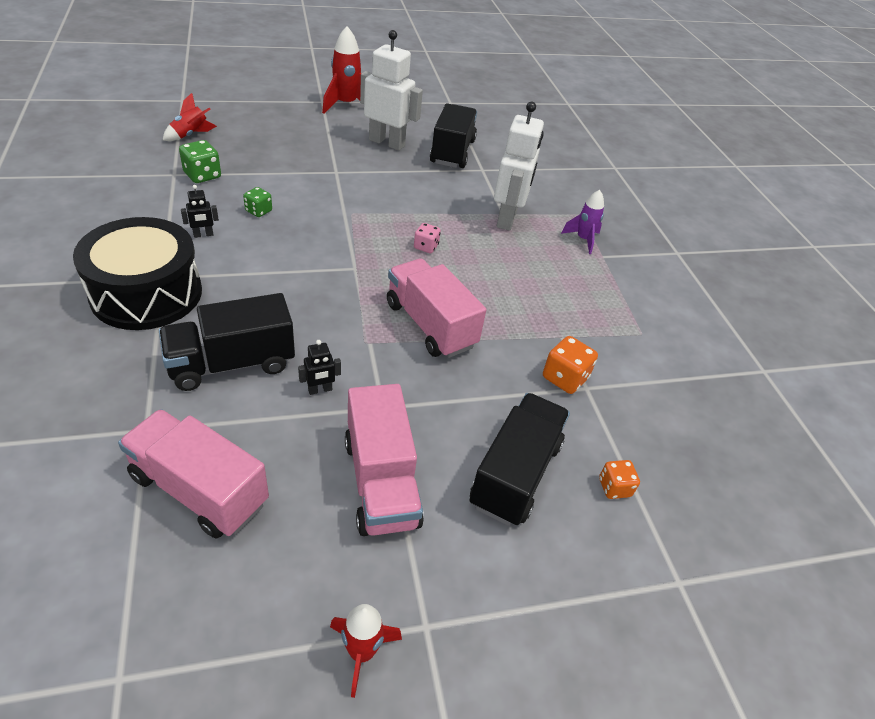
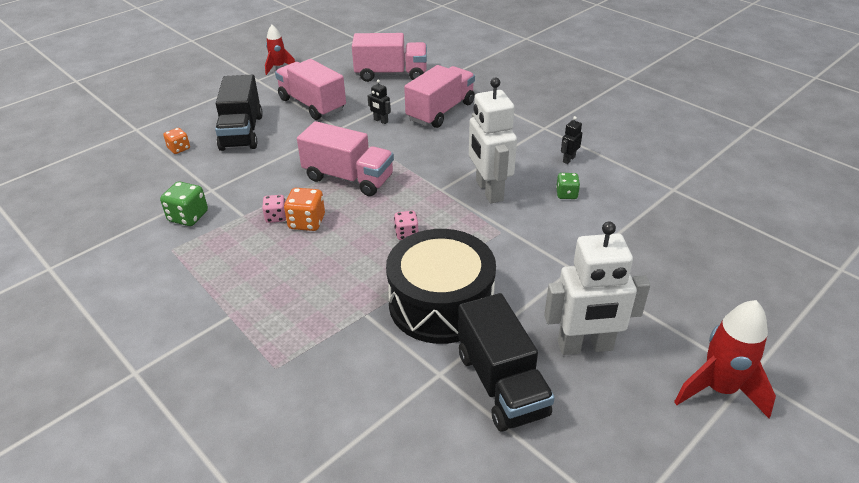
camera: 155 degrees right, 5 degrees down
(146, 293) = (536, 117): black drum -> black drum (441, 304)
(190, 135) = (743, 231): red rocket -> none
(202, 175) = (655, 199): green dice -> green dice (188, 216)
(232, 364) = (440, 111): black truck -> pink truck
(320, 390) = (380, 121): black robot -> black robot turned 90 degrees counterclockwise
(507, 219) = (356, 308): white robot -> white robot (488, 191)
(530, 318) = (276, 217): none -> pink dice
(565, 378) = (230, 188): orange dice -> orange dice (307, 222)
(583, 240) = (258, 326): purple rocket -> none

